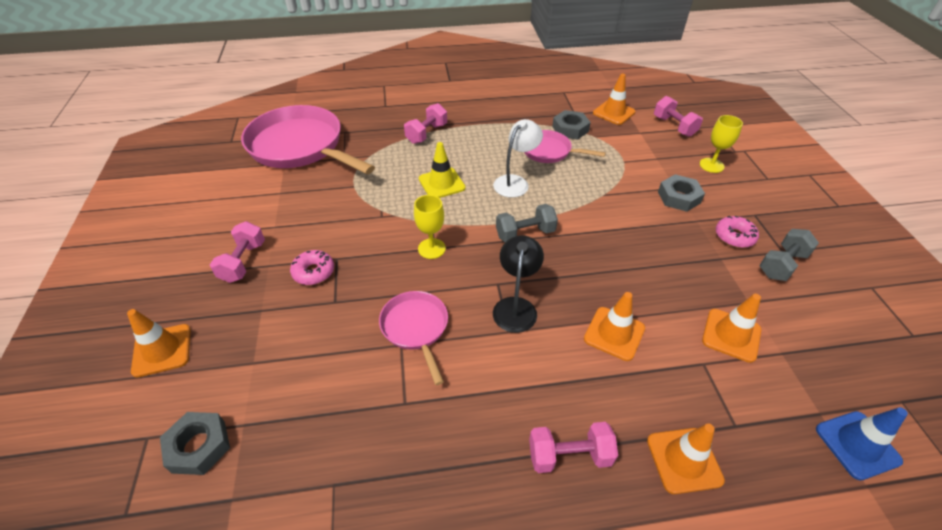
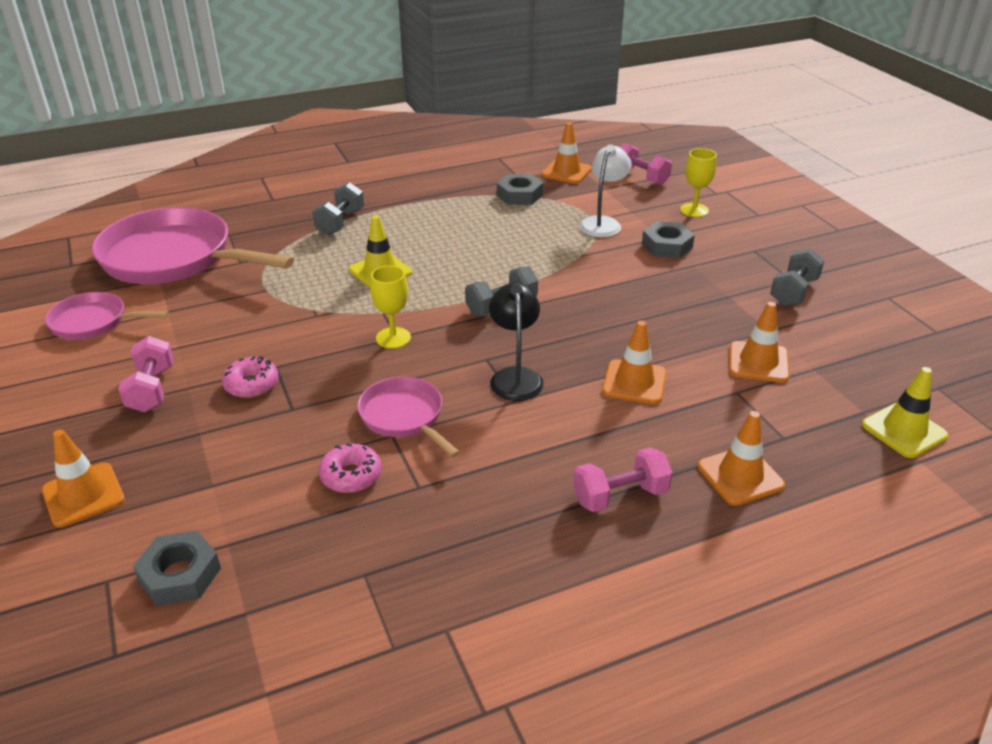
camera: 15 degrees left, 10 degrees down
(426, 134) = (340, 222): pink dumbbell -> grey dumbbell
(515, 182) = (471, 257): white lamp -> white lamp (603, 223)
(549, 151) = (502, 221): pink pan -> pink pan (94, 322)
(734, 236) = (737, 274): pink donut -> pink donut (351, 475)
(857, 445) = (904, 430): blue traffic cone -> yellow traffic cone

